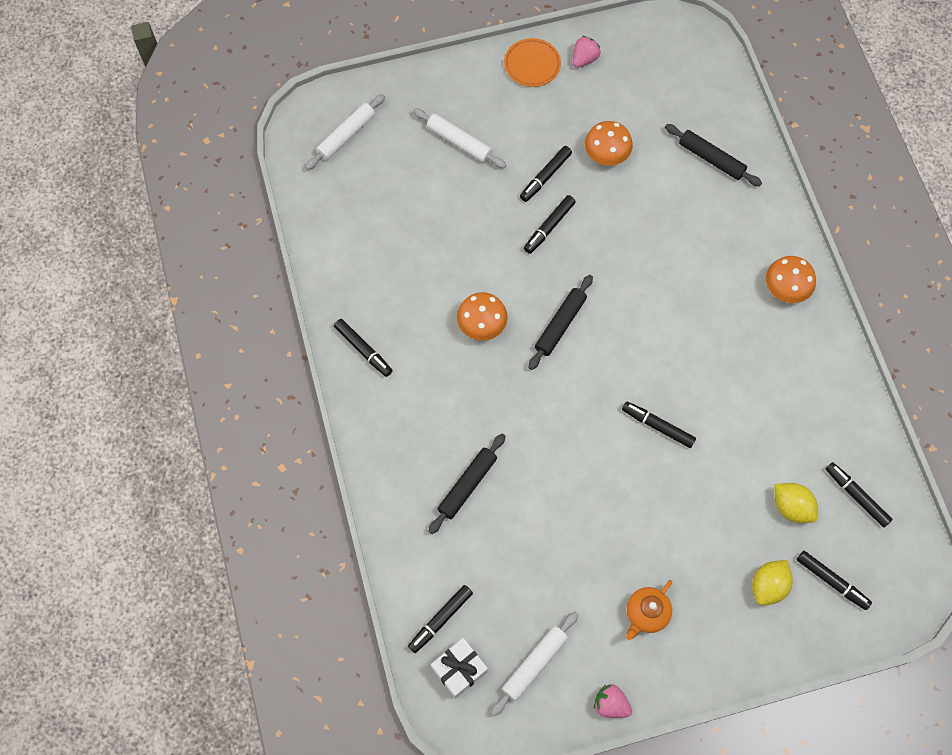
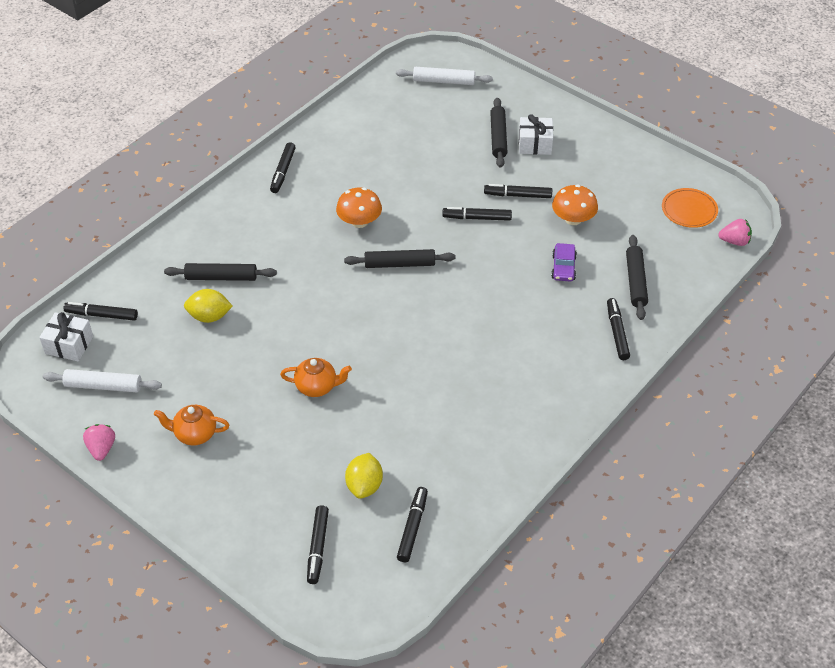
camera: 55 degrees right, 20 degrees down
(459, 142) = (498, 137): white rolling pin -> black rolling pin
(491, 119) = (535, 144): none -> white gift
(532, 64) = (605, 142): orange plate -> orange plate (689, 210)
(584, 59) = (642, 167): pink strawberry -> pink strawberry (734, 241)
(657, 200) = (563, 267): none -> purple car
(657, 426) = (364, 363): black marker -> black marker (617, 332)
(659, 480) = (317, 387): none -> orange teapot
(768, 586) = (279, 504): yellow lemon -> yellow lemon (209, 316)
(785, 288) = (564, 385): orange mushroom -> none

